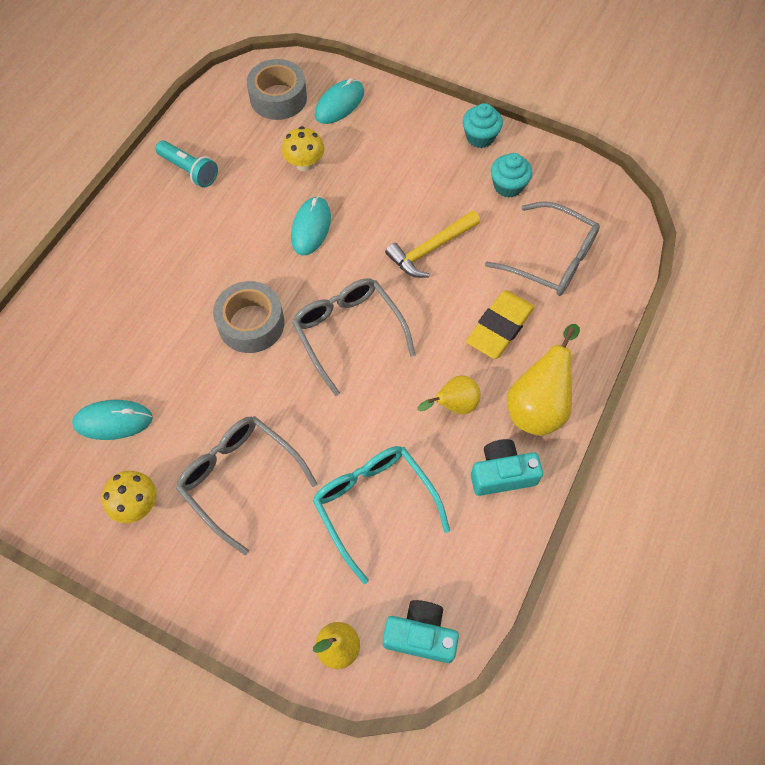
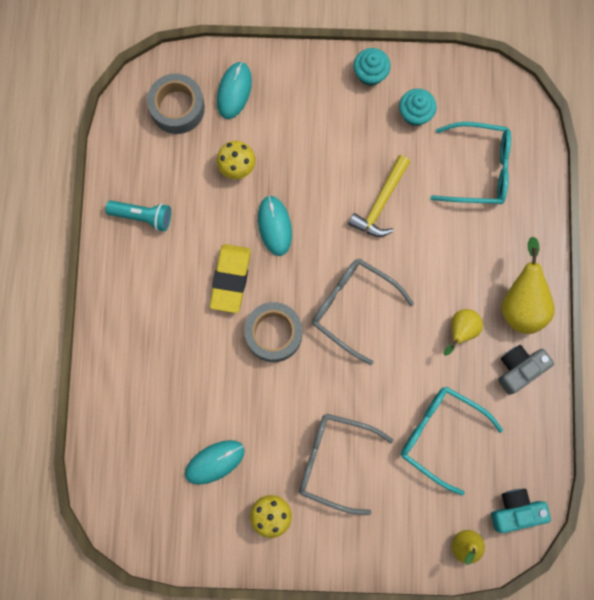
camera: 25 degrees left, 15 degrees up
(499, 327) = (465, 249): yellow eraser -> yellow eraser (230, 279)
(502, 474) = (519, 369): turquoise camera -> grey camera
(551, 259) = (479, 169): grey glasses -> turquoise glasses

